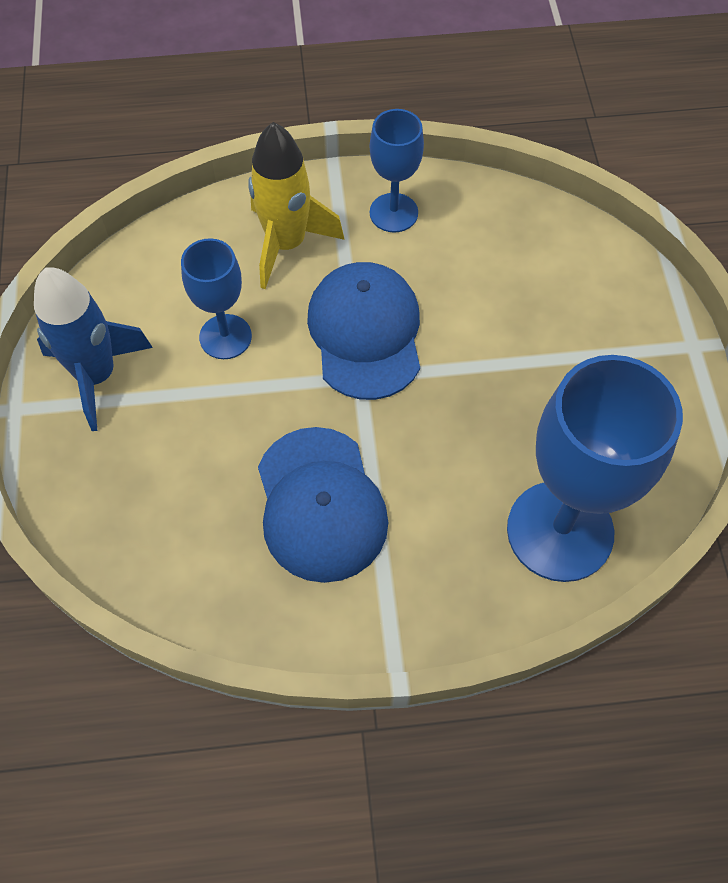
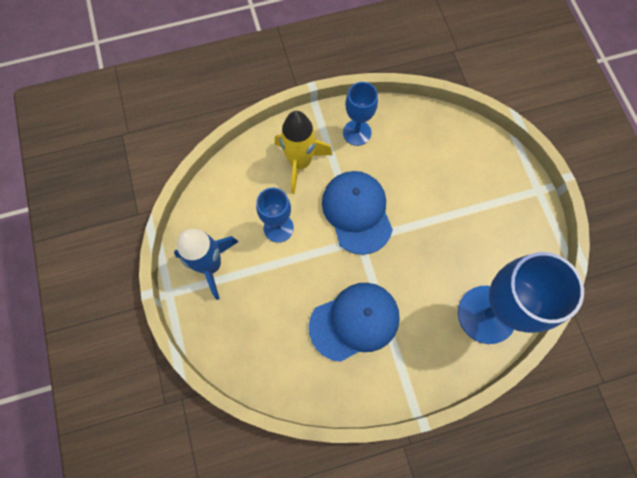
camera: 10 degrees left, 10 degrees up
(320, 504) = (354, 321): blue cap -> blue cap turned 90 degrees counterclockwise

